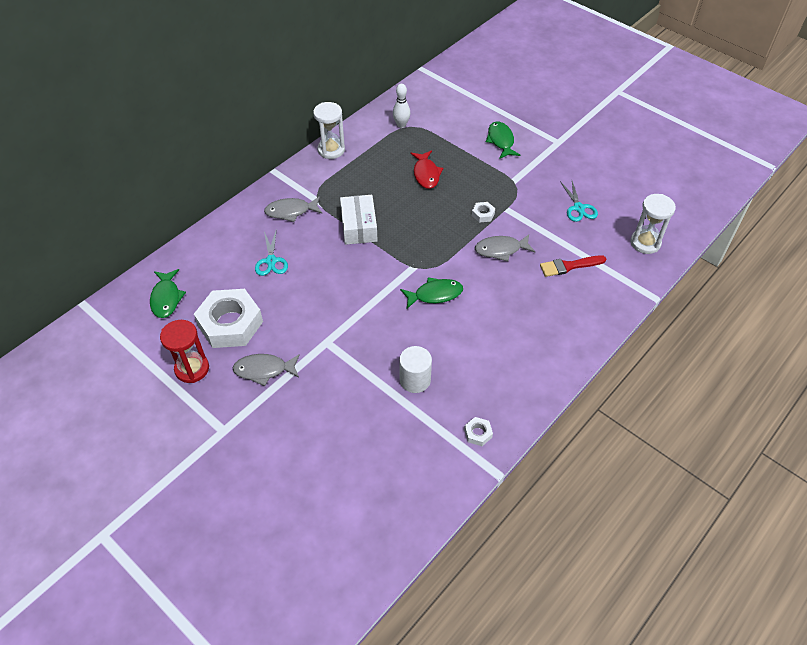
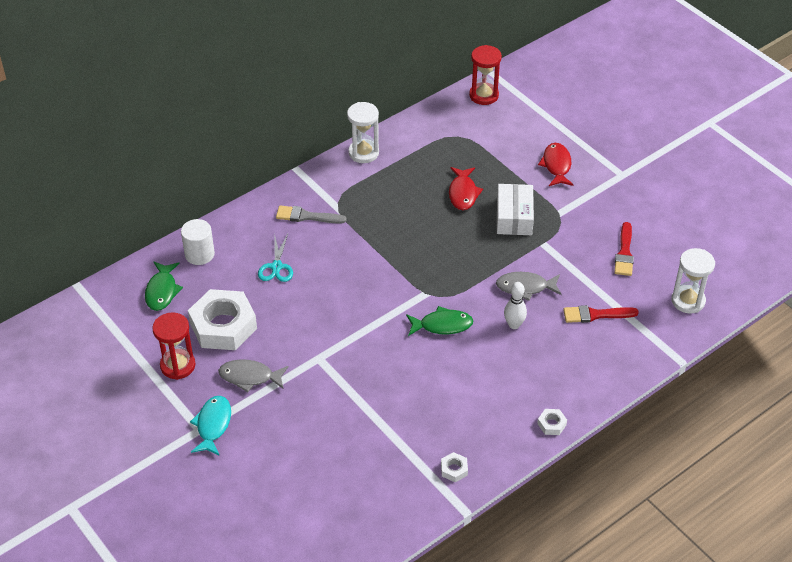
camera: 10 degrees right, 5 degrees down
(236, 424) = (213, 425): none -> turquoise fish
(291, 211) = (306, 216): grey fish -> grey brush
(359, 226) = (377, 242): white box -> white box (514, 217)
(401, 125) = (448, 133): white bowling pin -> white bowling pin (514, 325)
(415, 380) = (401, 408): white cylinder -> white cylinder (199, 254)
(424, 90) = (484, 95): none -> red hourglass
(483, 214) = (515, 246): white nut -> white nut (551, 424)
(501, 141) = (556, 165): green fish -> red fish
(579, 208) = (624, 253): turquoise scissors -> red brush

